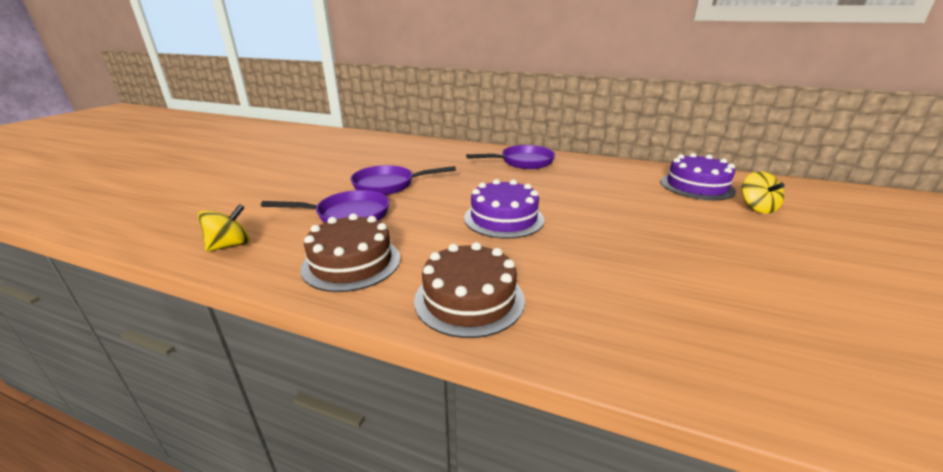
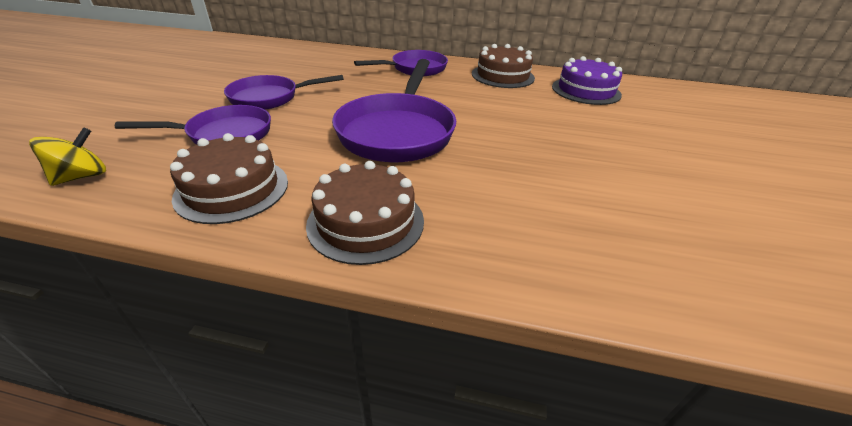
camera: 10 degrees left, 10 degrees up
(503, 218) = (398, 131): purple cake -> purple pan
(609, 170) = (502, 76): none -> brown cake
(756, 208) = (640, 111): yellow spinning top -> none

